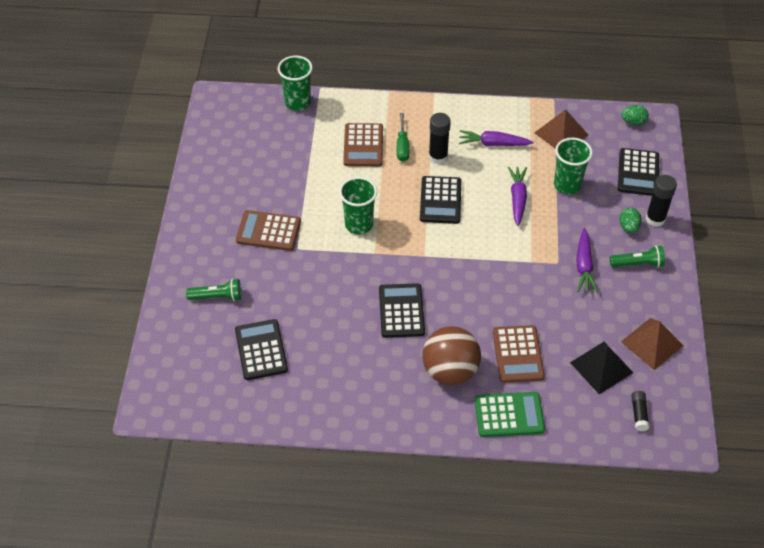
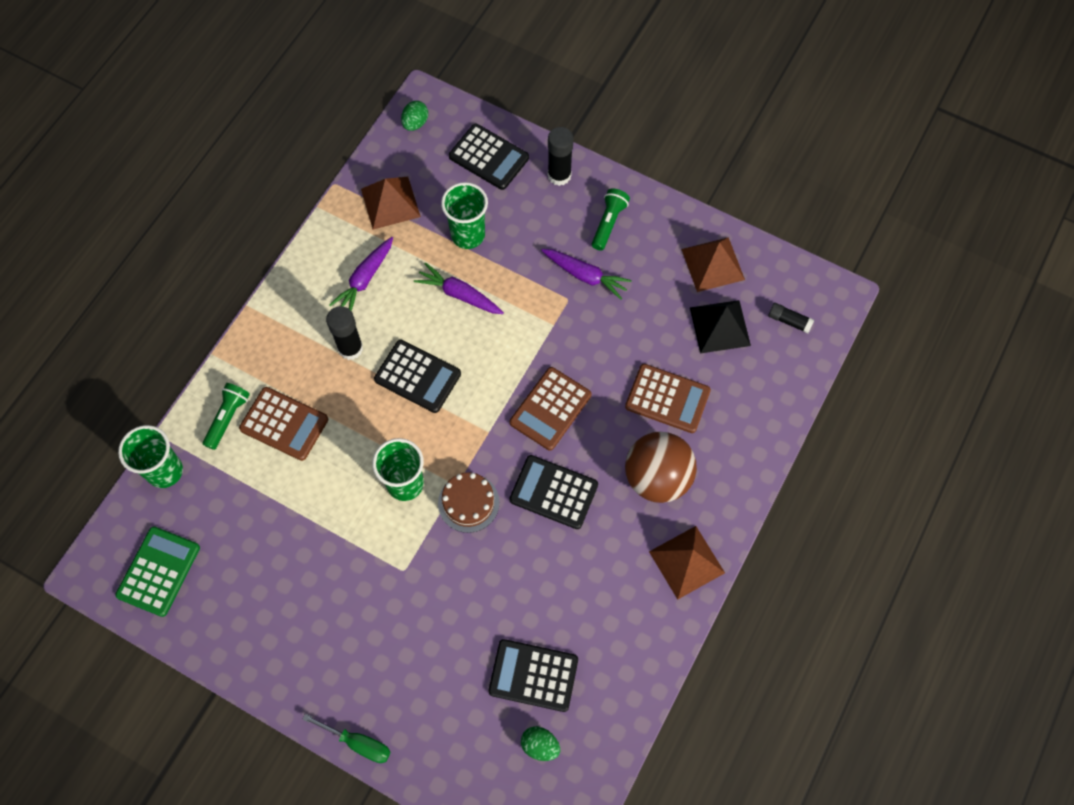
camera: 65 degrees left, 15 degrees up
(217, 297) = (429, 698): green flashlight -> green flashlight (228, 418)
(268, 231) = (359, 595): brown calculator -> brown calculator (550, 409)
(365, 265) = (468, 502): none -> brown cake
(394, 414) = (686, 562): none -> brown pyramid
(402, 146) = (311, 380): green screwdriver -> green screwdriver (357, 742)
(509, 415) = (738, 445): green calculator -> green calculator (158, 571)
(628, 227) = (557, 206): green egg -> green egg (540, 745)

